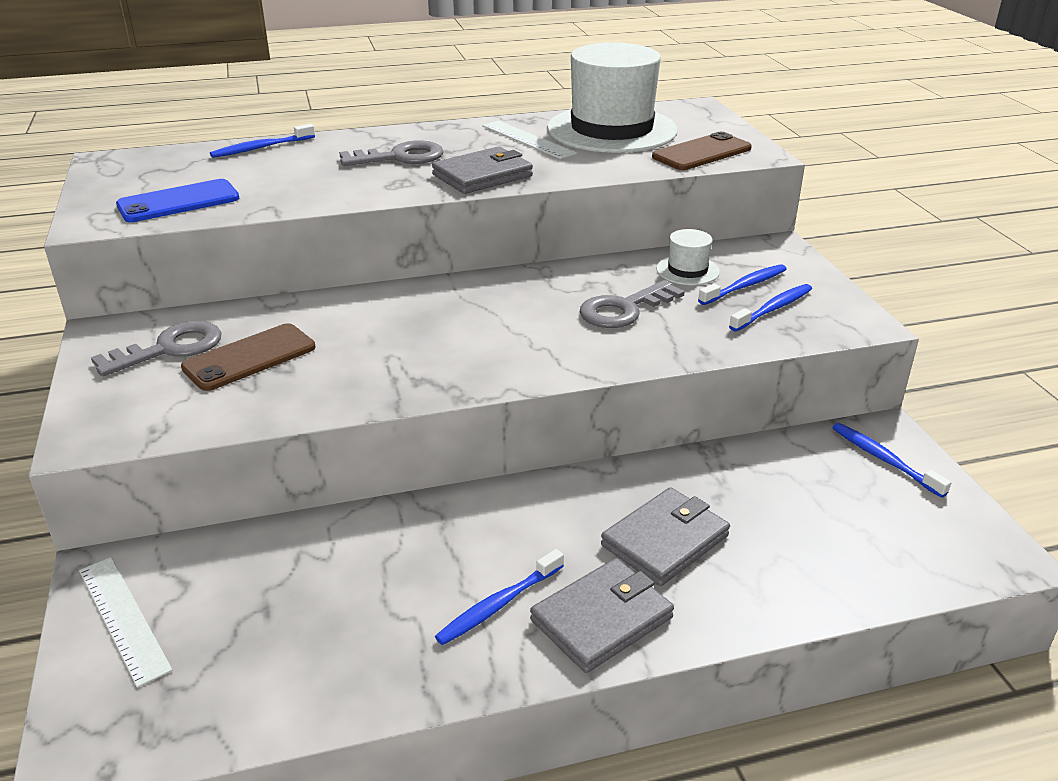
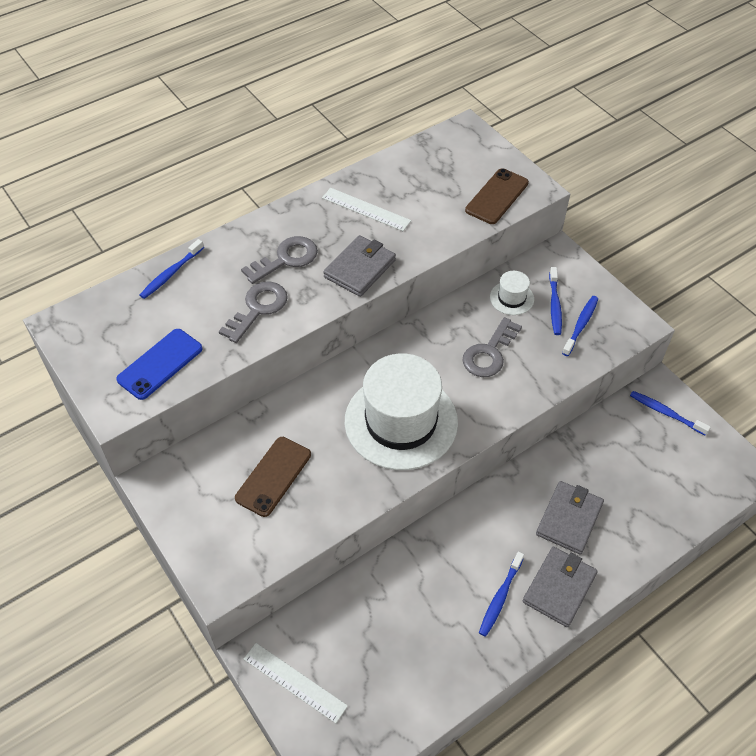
camera: 20 degrees left, 20 degrees up
(169, 349) = (213, 484): grey key -> grey key (258, 308)
(611, 129) = (419, 179): white hat -> white hat (401, 421)
(745, 286) = (554, 305): blue toothbrush -> blue toothbrush turned 150 degrees clockwise

